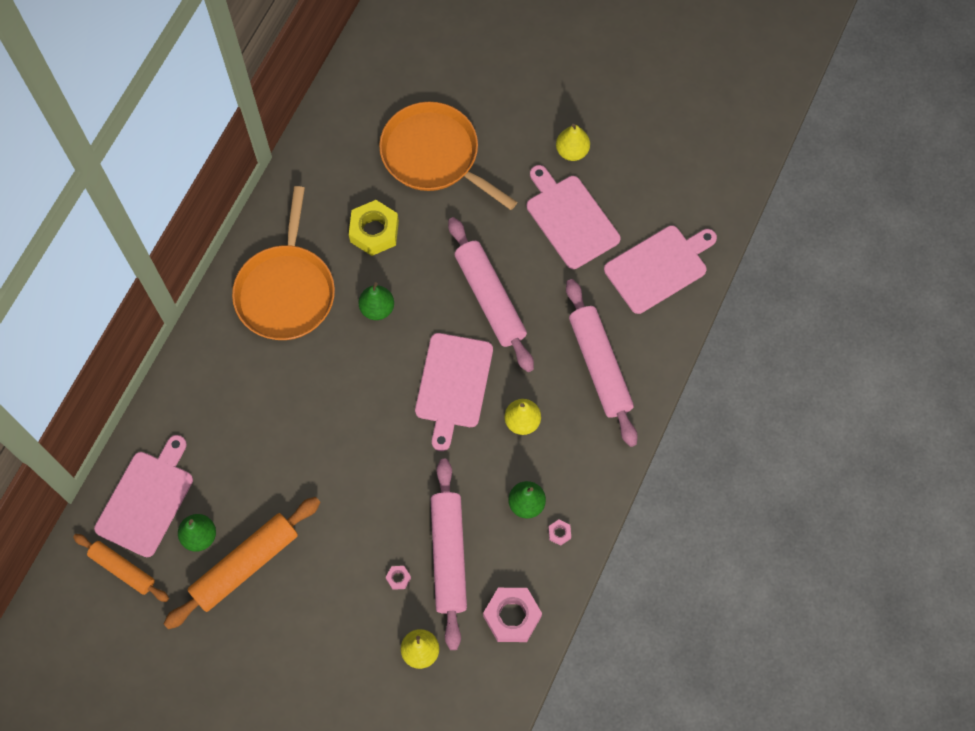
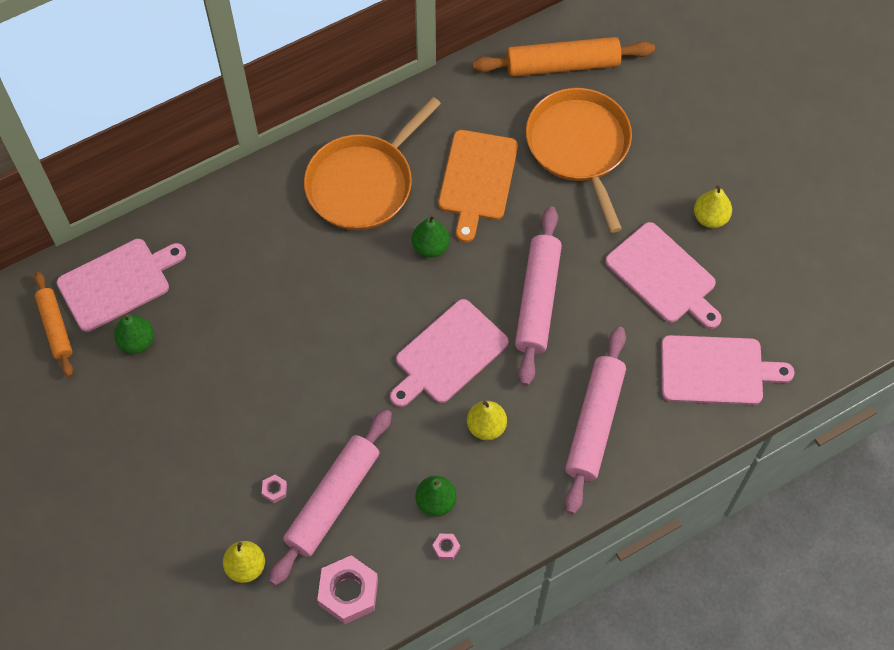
camera: 35 degrees right, 5 degrees down
(245, 565) = (156, 391): orange rolling pin -> orange rolling pin (562, 65)
(374, 231) = (477, 179): yellow nut -> orange cutting board
(570, 219) = (664, 276): pink cutting board -> pink cutting board turned 135 degrees clockwise

